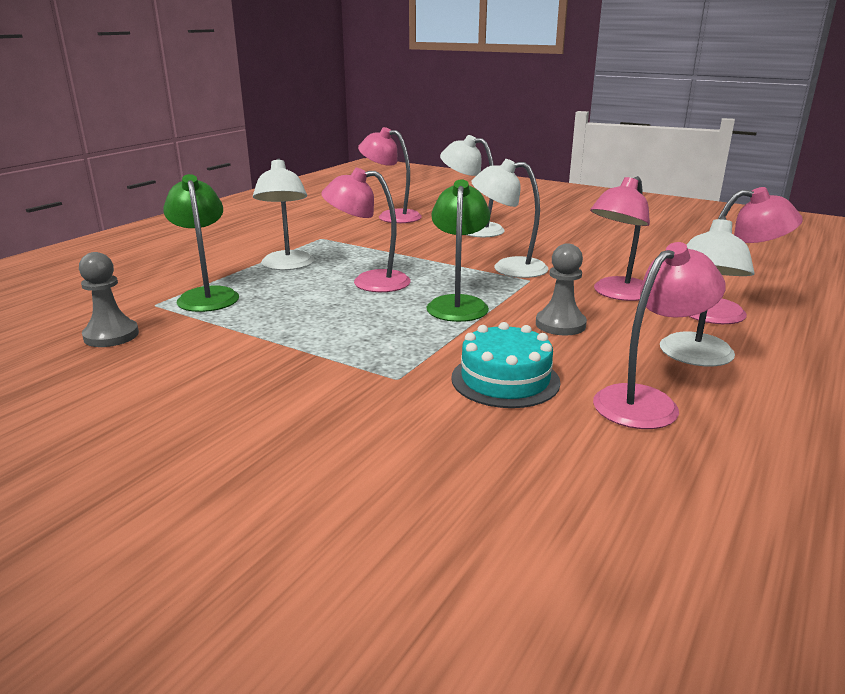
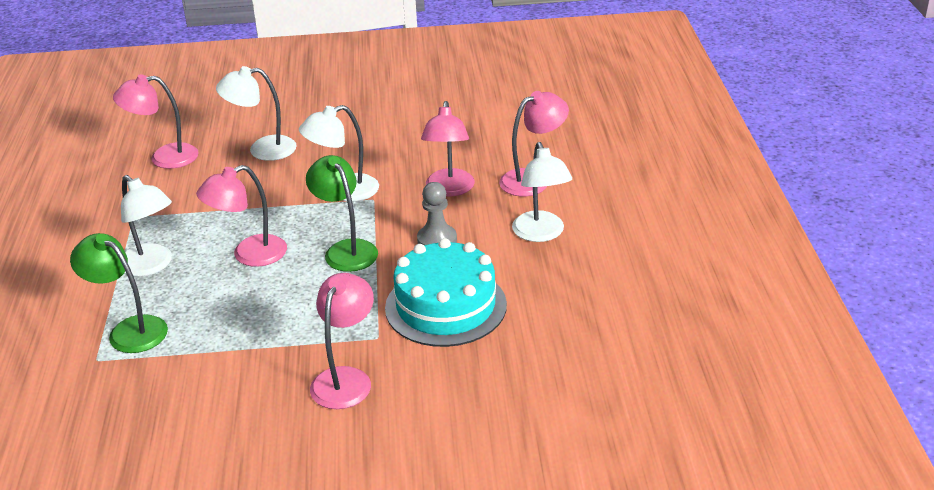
camera: 35 degrees left, 10 degrees up
(111, 335) = (112, 404): grey pawn -> none
(505, 380) = (445, 306): turquoise cake -> turquoise cake, size x1.53
(647, 401) = (539, 284): pink lamp -> pink lamp (346, 379)

